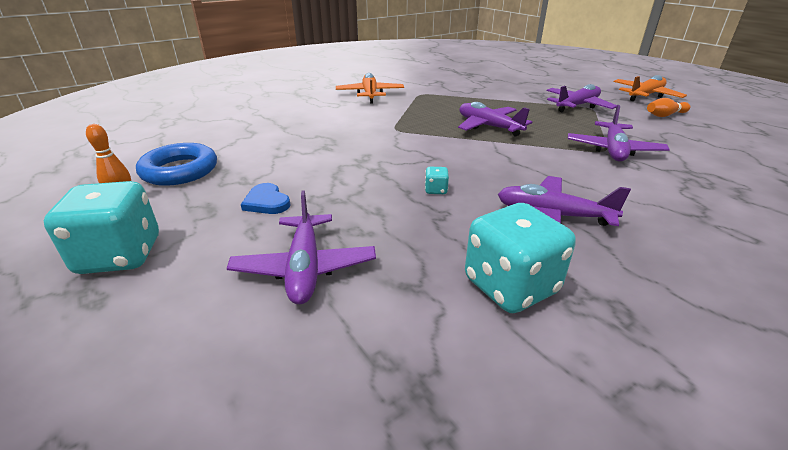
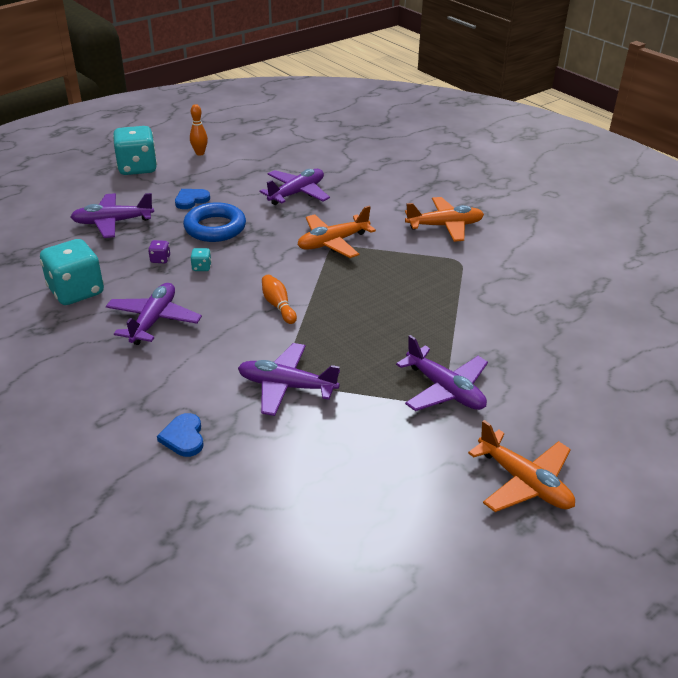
camera: 85 degrees right, 5 degrees up
(180, 170) = (241, 161): blue ring -> blue ring (215, 228)
(389, 129) = (333, 242): none -> orange plane
(418, 218) = (160, 259): none -> purple dice
(488, 127) = (349, 304): purple plane -> purple plane (297, 193)
(665, 115) = (421, 473): orange bowling pin -> orange bowling pin (278, 306)
(721, 191) = (183, 437): none -> blue heart

